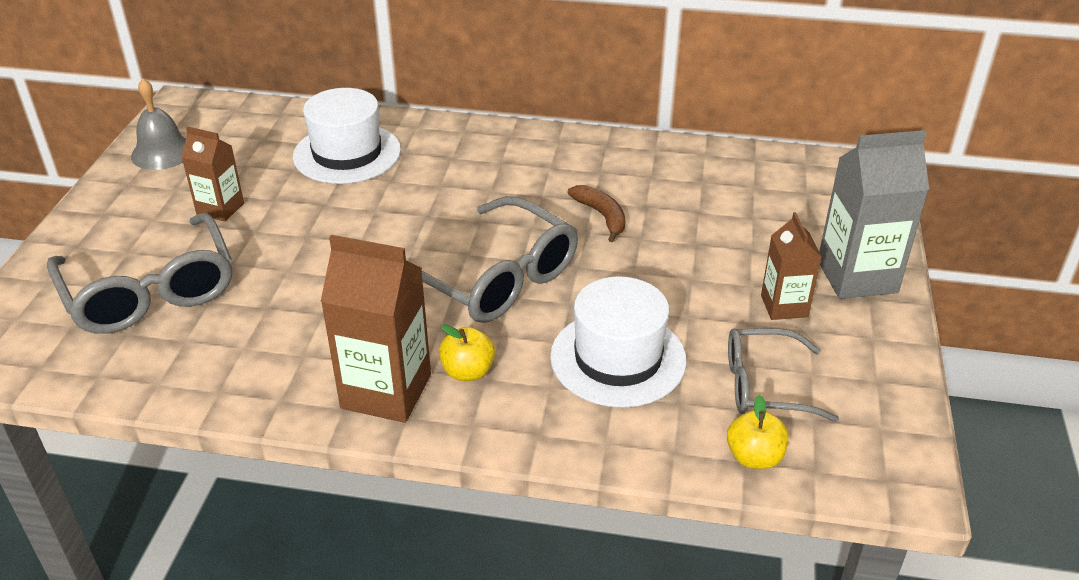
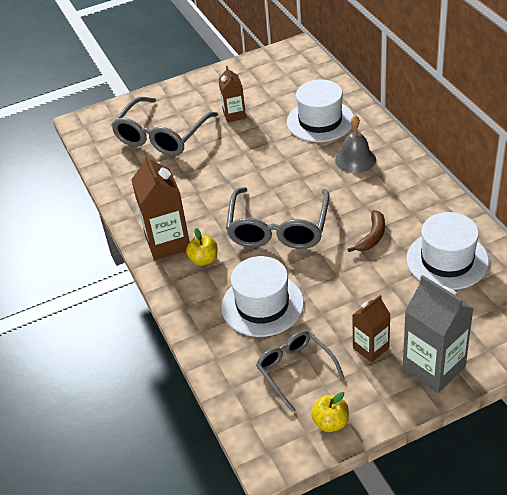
camera: 60 degrees right, 5 degrees up
(162, 152) = (254, 70): grey bell -> grey bell (355, 159)
(701, 187) = (447, 260): none -> white hat
(754, 457) = (238, 391): yellow apple -> yellow apple (330, 422)

